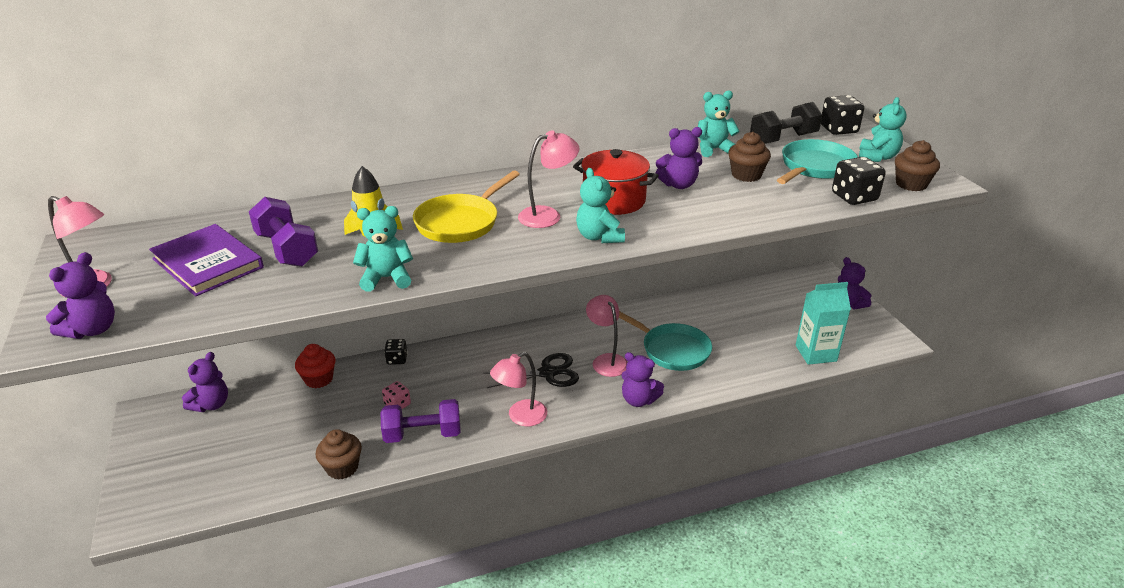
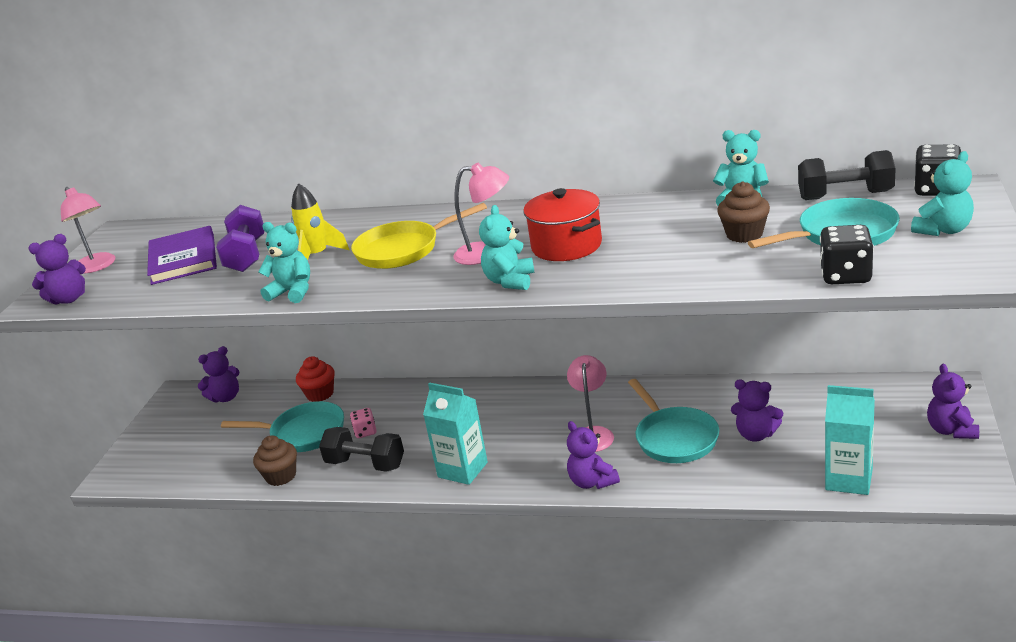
camera: 35 degrees right, 5 degrees down
(332, 420) = (303, 433): none -> turquoise pan
(397, 359) = (397, 390): black dice -> none
(423, 434) = (365, 464): purple dumbbell -> black dumbbell
(520, 417) = (462, 470): pink lamp -> turquoise carton
(547, 373) = (523, 433): black scissors -> none
(678, 185) = (654, 237): purple teddy bear -> purple teddy bear (756, 434)
(911, 184) = (945, 269): brown cupcake -> none

